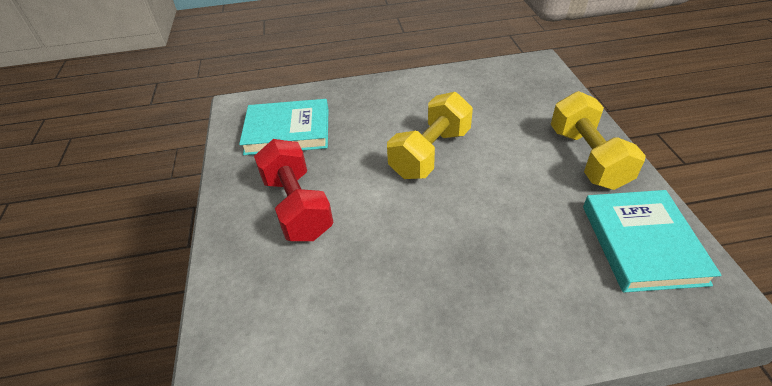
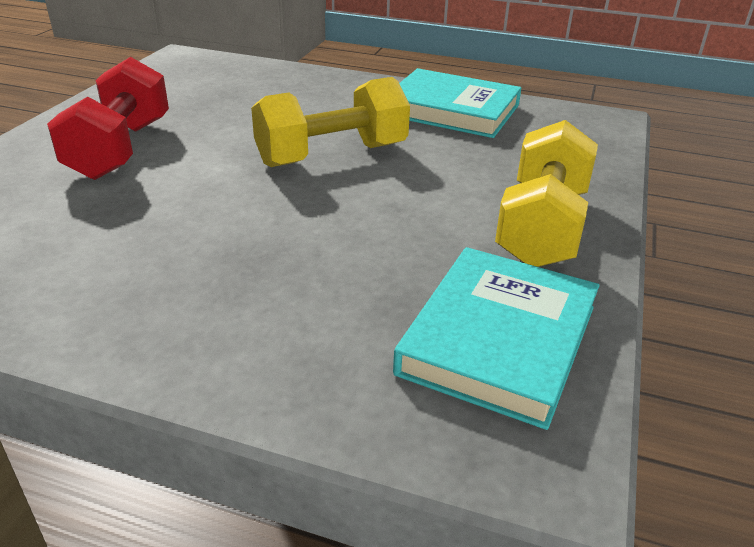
camera: 25 degrees right, 10 degrees down
(287, 131) = (201, 89): turquoise book -> turquoise book (452, 110)

